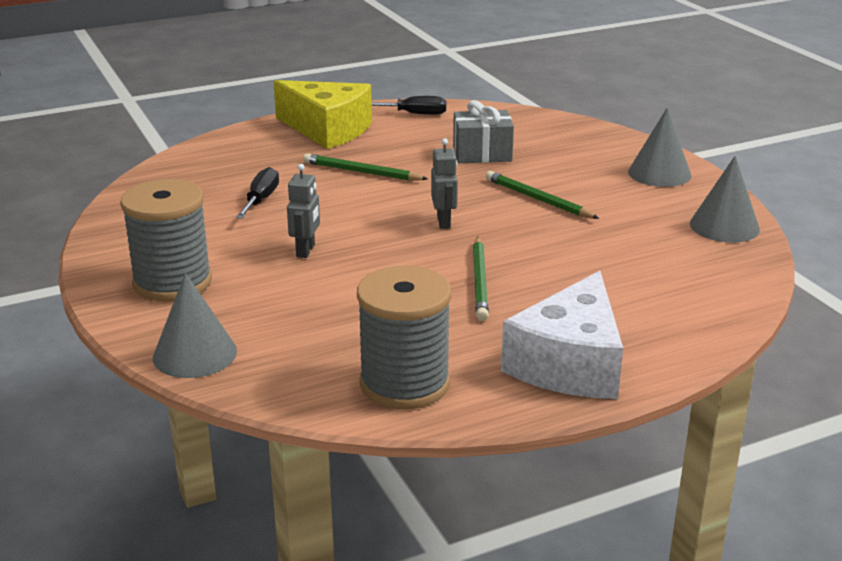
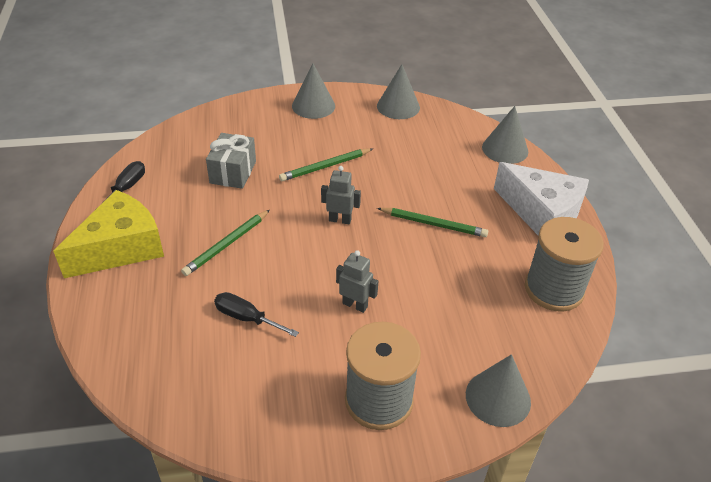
camera: 75 degrees left, 15 degrees up
(706, 320) = (505, 149): none -> grey cone

